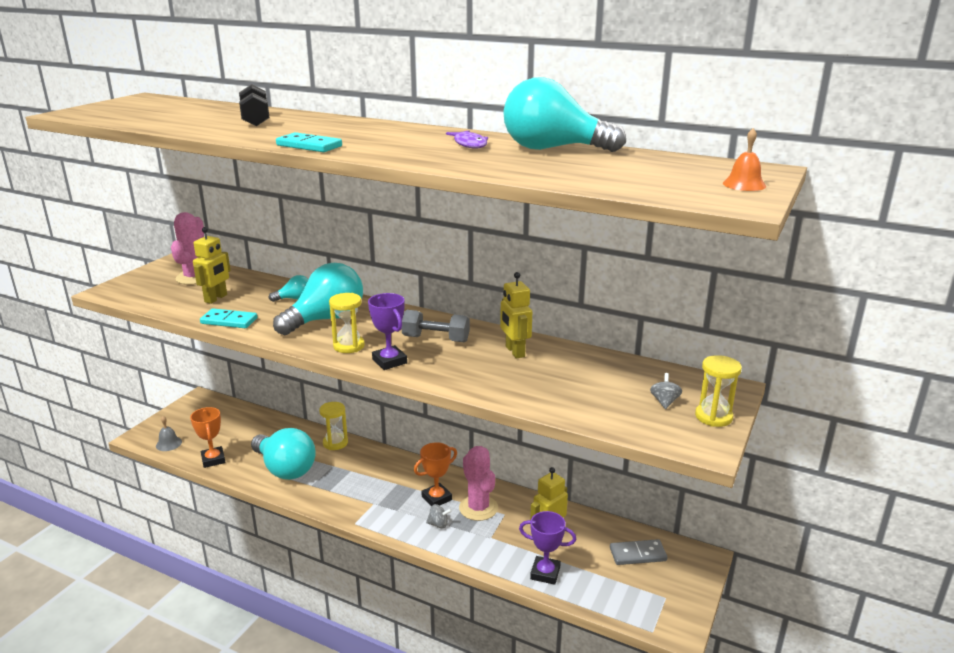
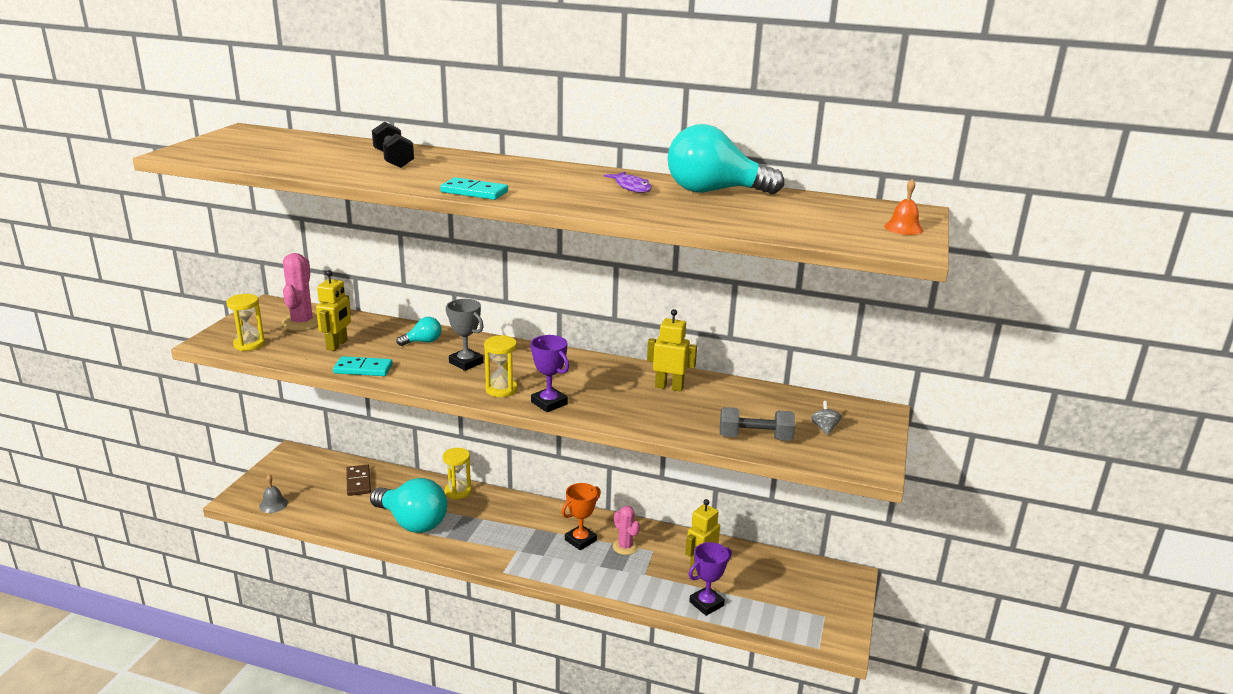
camera: 10 degrees left, 0 degrees up
(213, 459) = (329, 518): orange trophy -> none
(249, 428) = (358, 482): none -> brown domino
(326, 319) = (466, 363): turquoise light bulb -> grey trophy
(436, 339) = (587, 378): grey dumbbell -> grey dumbbell (755, 438)
(438, 524) = (589, 566): grey spinning top -> none
(478, 508) = (625, 547): pink cactus -> pink cactus, size x0.65
(514, 352) = (669, 387): yellow robot -> yellow robot turned 135 degrees clockwise
(545, 573) = (706, 604): purple trophy -> purple trophy turned 45 degrees counterclockwise
(637, 554) = (790, 578): grey domino -> none
(713, 417) = (872, 440): yellow hourglass -> yellow hourglass (249, 344)

